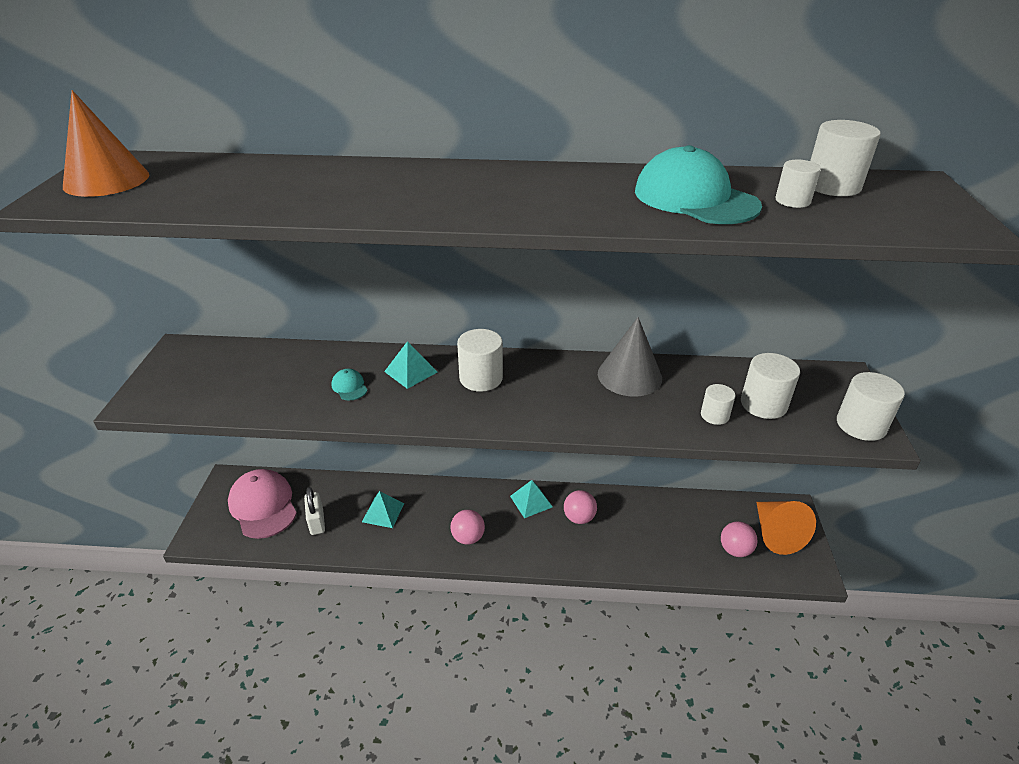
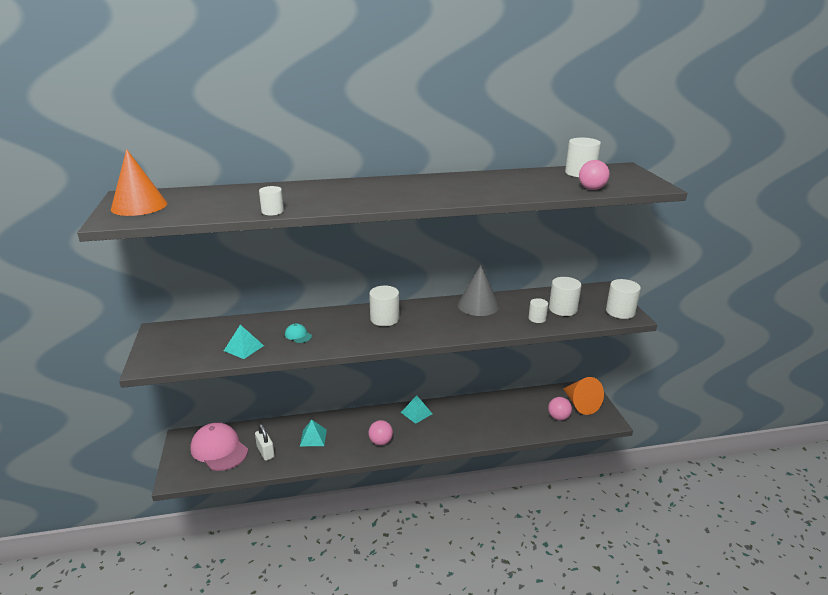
camera: 15 degrees left, 10 degrees down
(410, 371) = (335, 321): turquoise pyramid -> turquoise pyramid (243, 348)
(579, 518) = (452, 417): pink ball -> pink ball (591, 189)
(695, 198) = (511, 185): turquoise cap -> none
(792, 201) = (563, 181): white cylinder -> white cylinder (272, 211)

